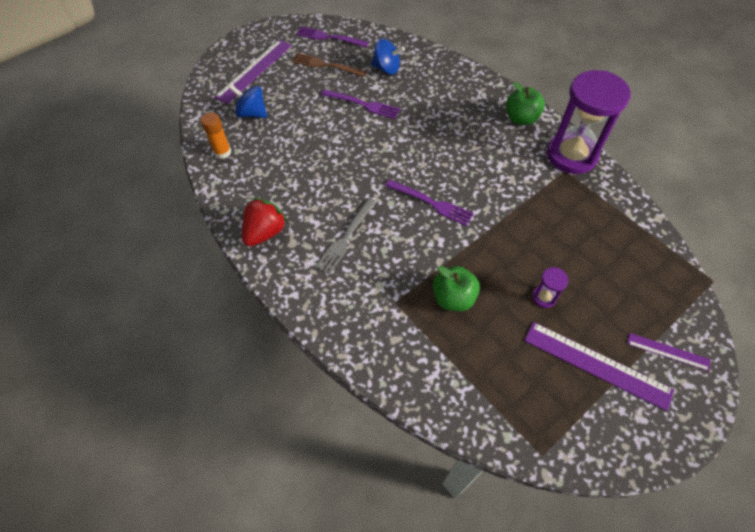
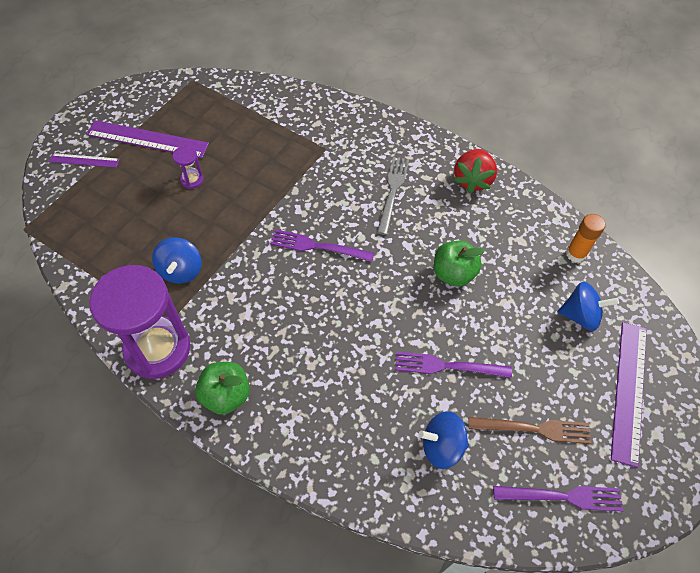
camera: 160 degrees right, 0 degrees up
(453, 298) = (275, 162): green apple -> green apple (453, 274)
(554, 208) = (181, 270): none -> blue spinning top

